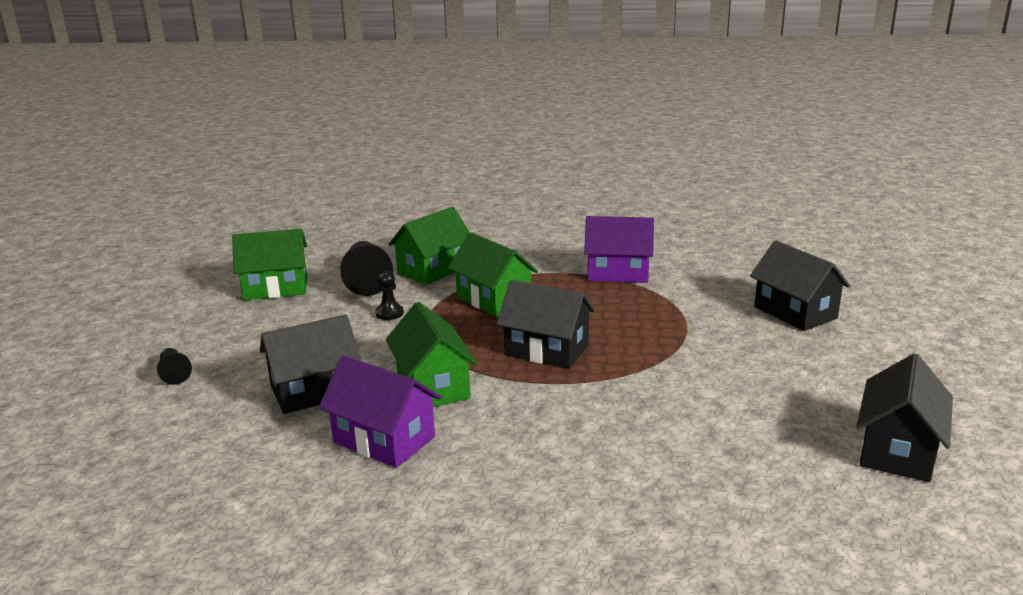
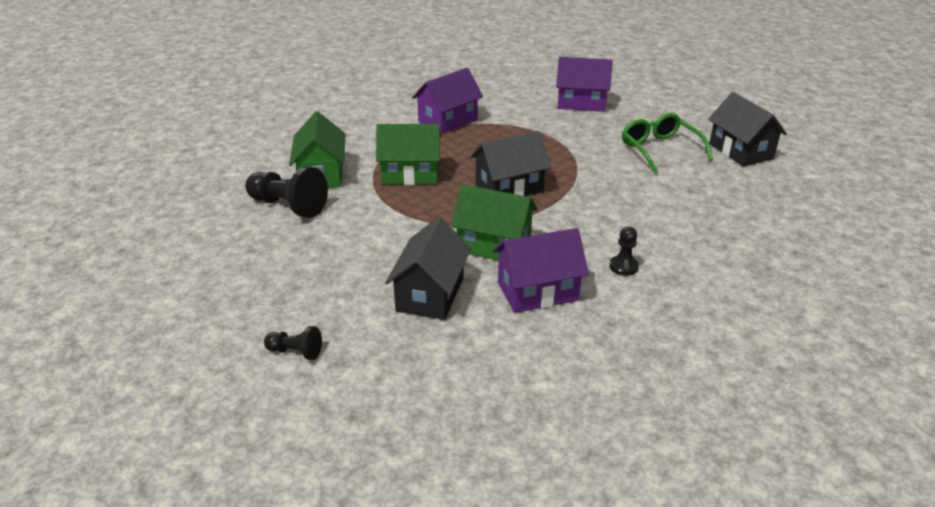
camera: 50 degrees left, 10 degrees up
(276, 288) = (221, 249): green house -> none
(389, 313) = (360, 219): black pawn -> black pawn (623, 267)
(785, 396) = (660, 150): none -> green glasses
(795, 312) = (581, 103): black house -> purple house

